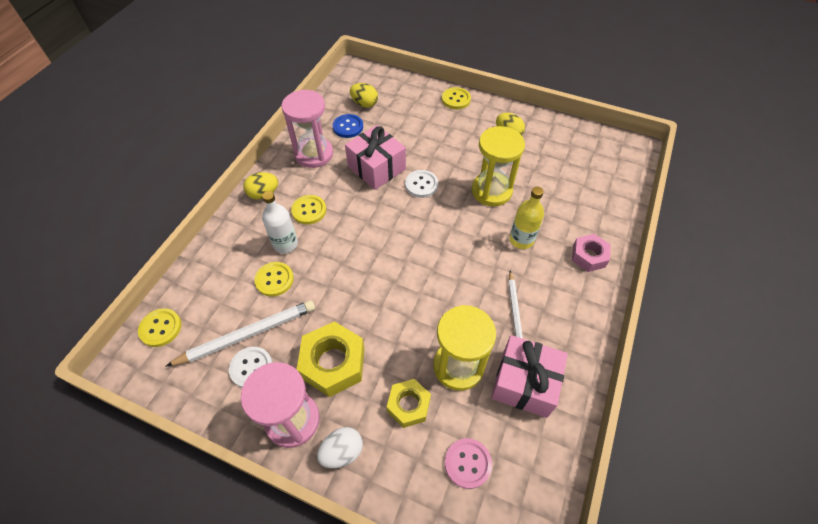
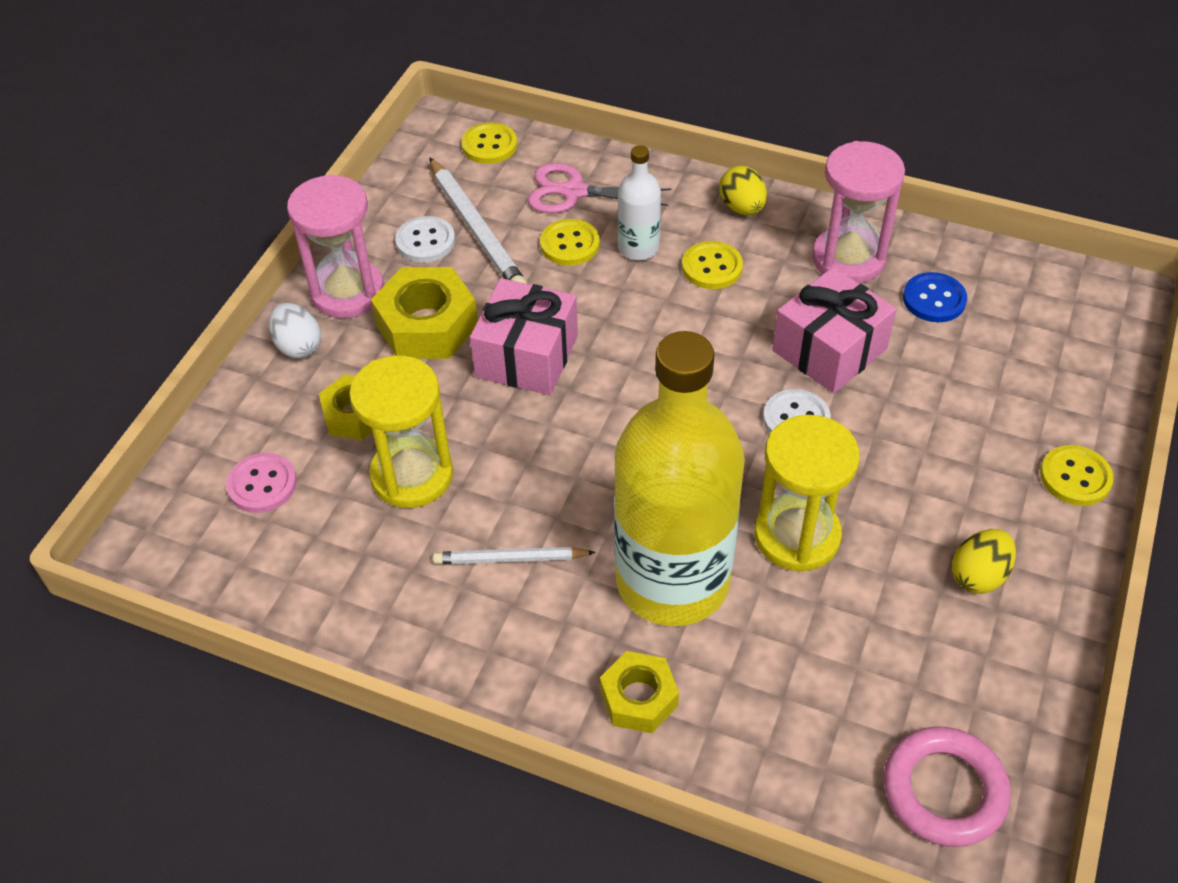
camera: 90 degrees right, 5 degrees down
(226, 276) = (574, 192): none -> pink scissors
(364, 104) = (1011, 319): yellow egg -> none
(521, 240) = (672, 580): yellow bottle -> yellow bottle, size x2.28
(524, 383) = (376, 564): pink gift -> pink gift (527, 356)
(588, 256) = (639, 698): pink nut -> yellow nut
(609, 158) = (944, 790): none -> pink ring

